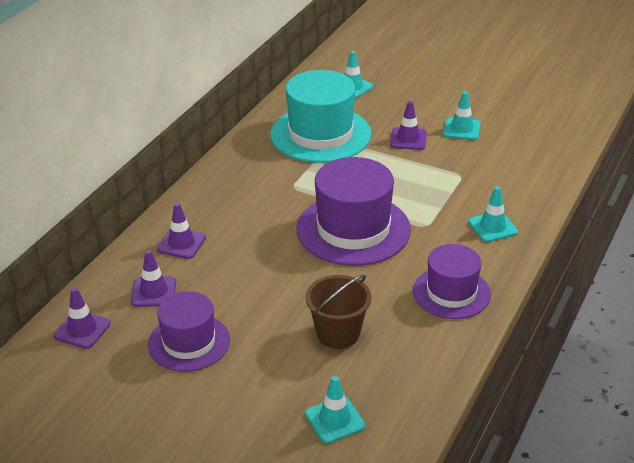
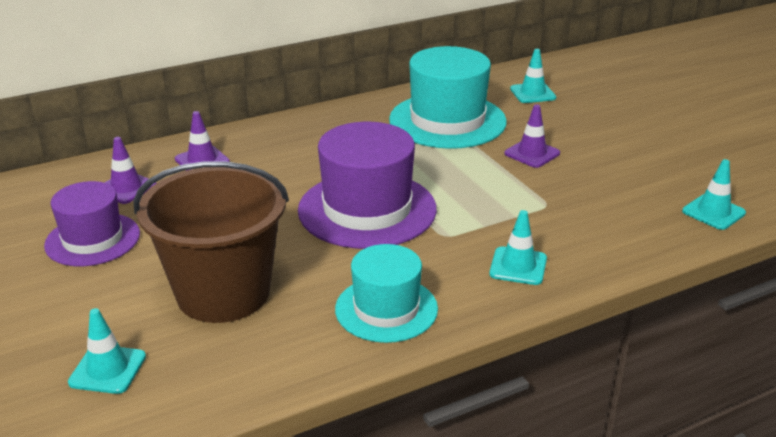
camera: 35 degrees right, 5 degrees down
(82, 330) = (34, 192): purple traffic cone -> none
(338, 333) = (223, 293): brown bucket -> brown bucket, size x1.74
(451, 293) = (386, 309): purple hat -> turquoise hat
(462, 129) = (604, 164): turquoise traffic cone -> turquoise traffic cone (713, 212)

